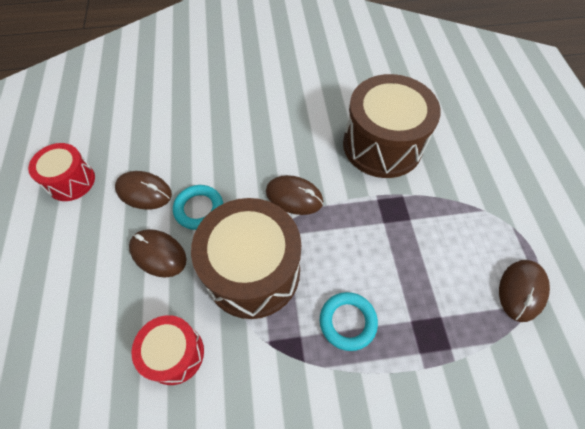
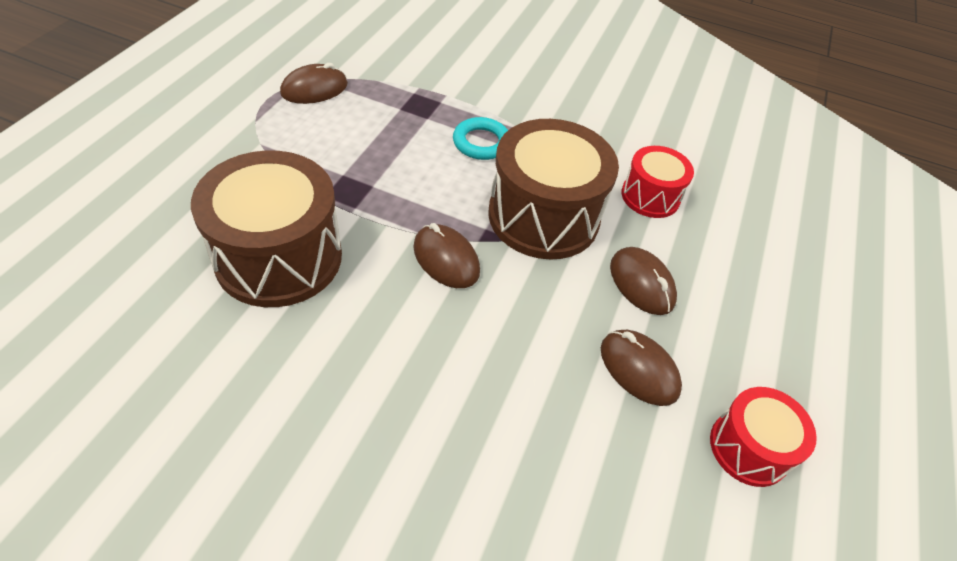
camera: 155 degrees left, 10 degrees down
(199, 209) = (572, 307): turquoise ring -> none

